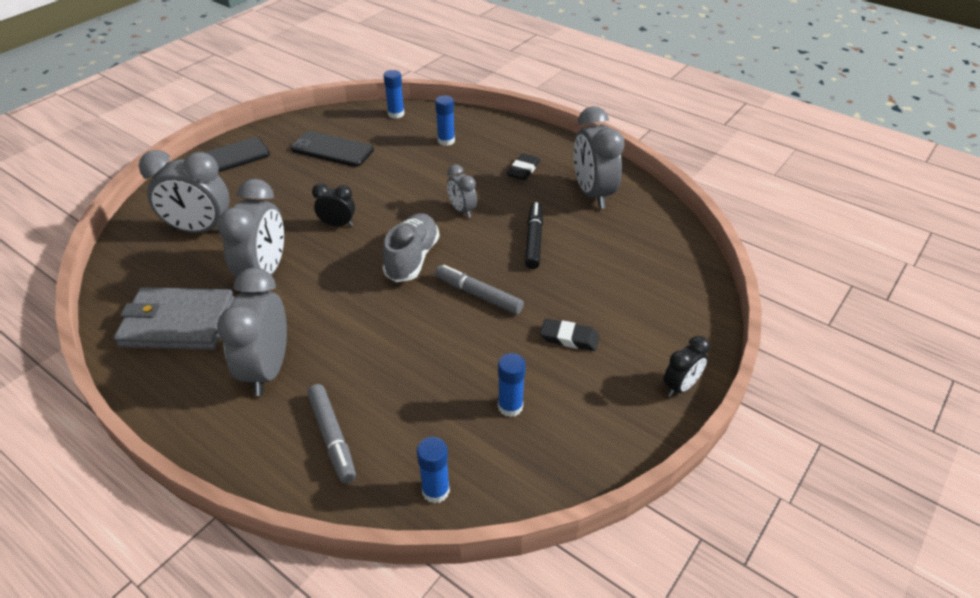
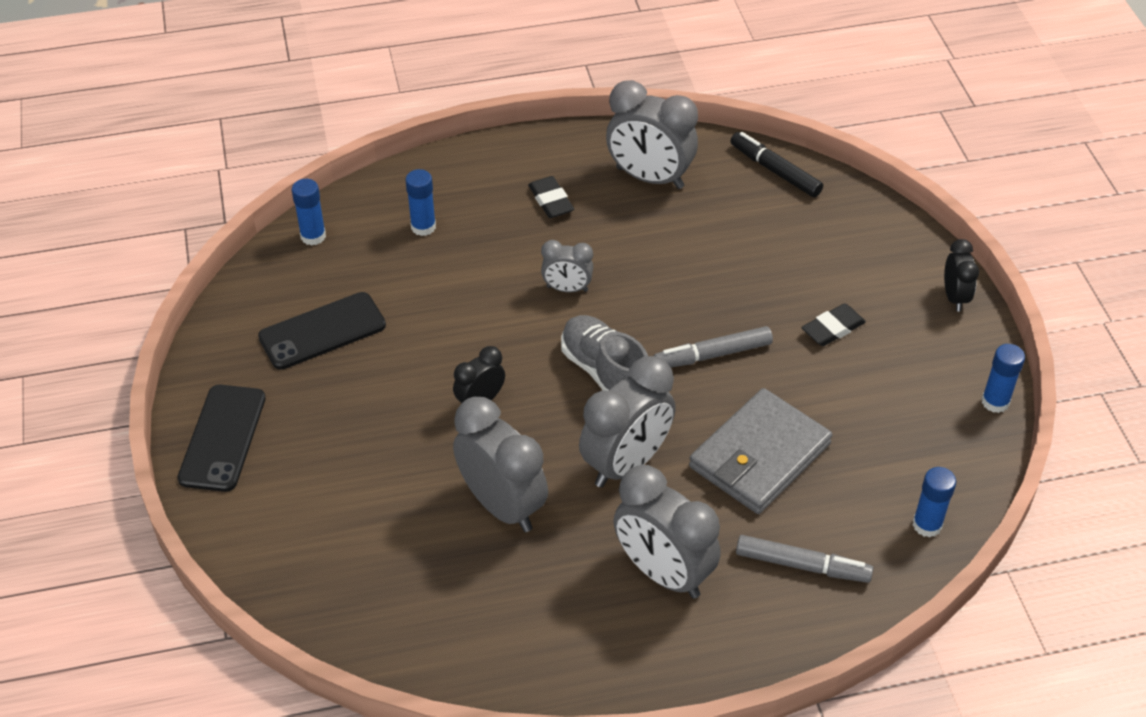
camera: 50 degrees left, 5 degrees up
(178, 323) = (513, 618): grey wallet -> grey wallet (759, 456)
(200, 230) = (354, 528): grey clock -> grey clock (626, 463)
(510, 406) = (877, 420): blue glue stick -> blue glue stick (995, 402)
(533, 240) = (674, 266): black marker -> black marker (775, 171)

